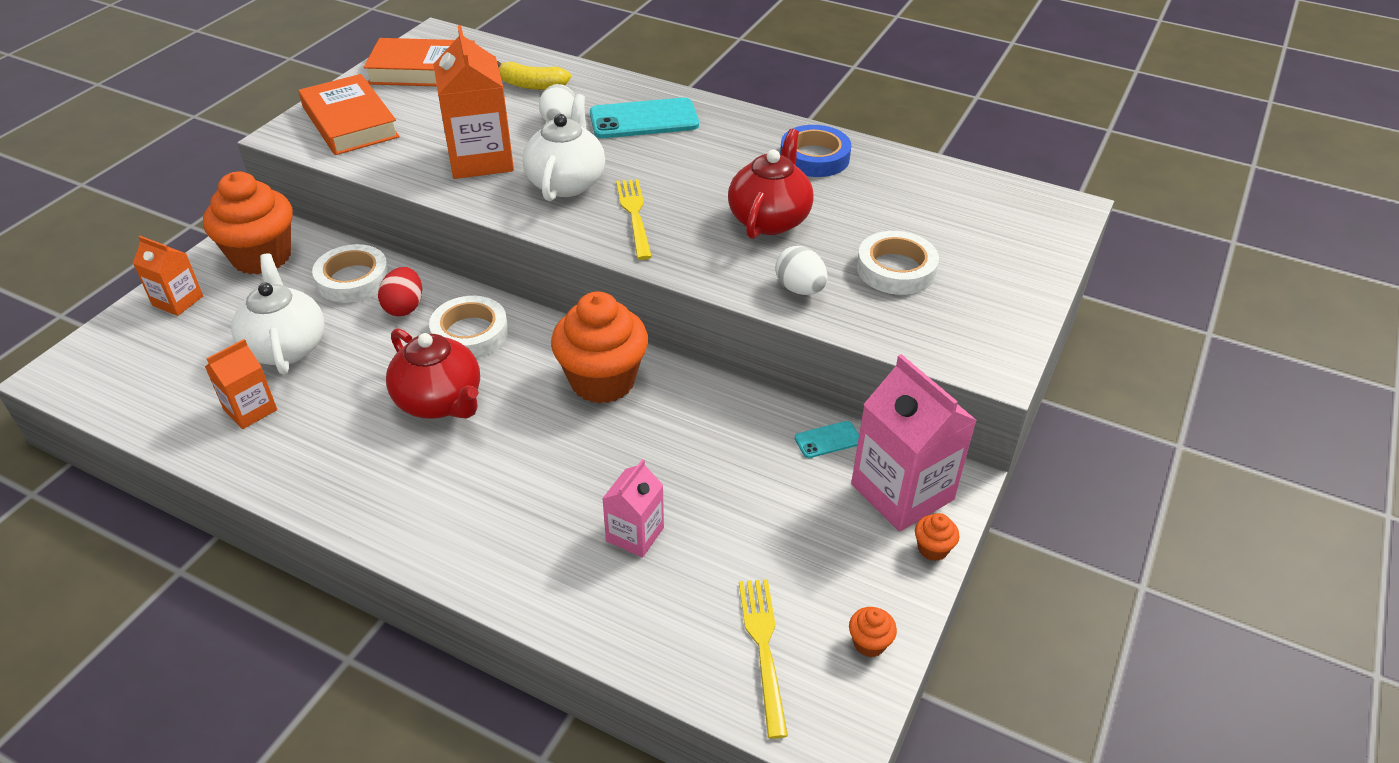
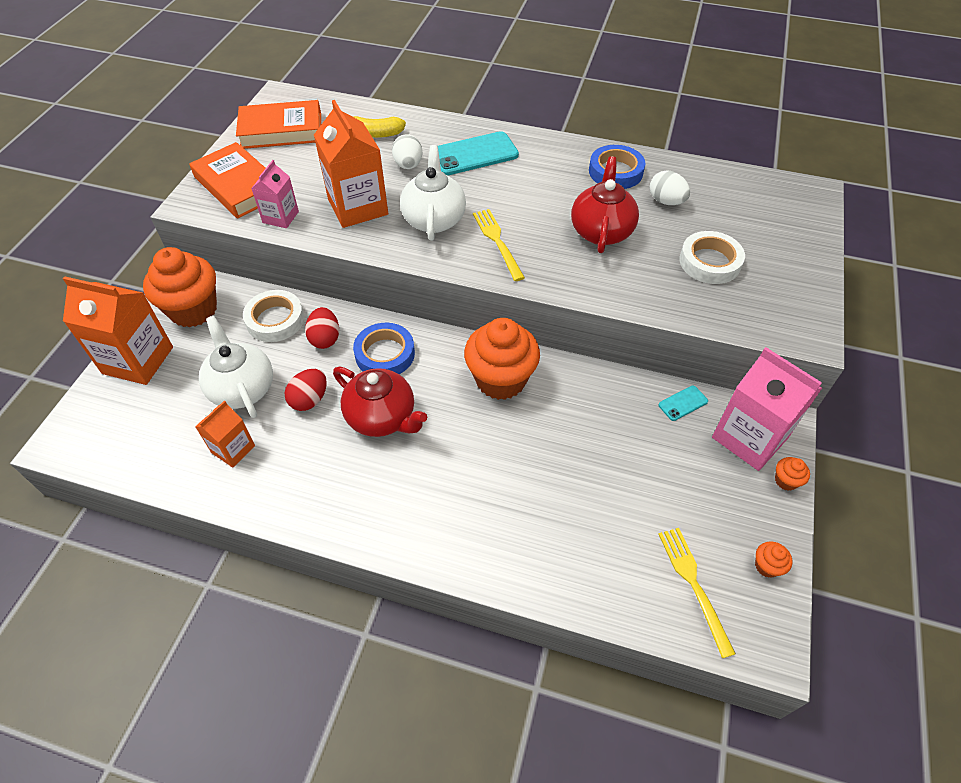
camera: 10 degrees left, 10 degrees up
(178, 301) = (138, 360): orange carton -> orange carton, size x1.79
(360, 370) = (309, 399): none -> red egg
(470, 333) = (385, 354): white tape -> blue tape
(635, 534) = (569, 507): pink carton -> pink carton (280, 217)
(800, 289) = (645, 289): white egg -> white egg (666, 201)

